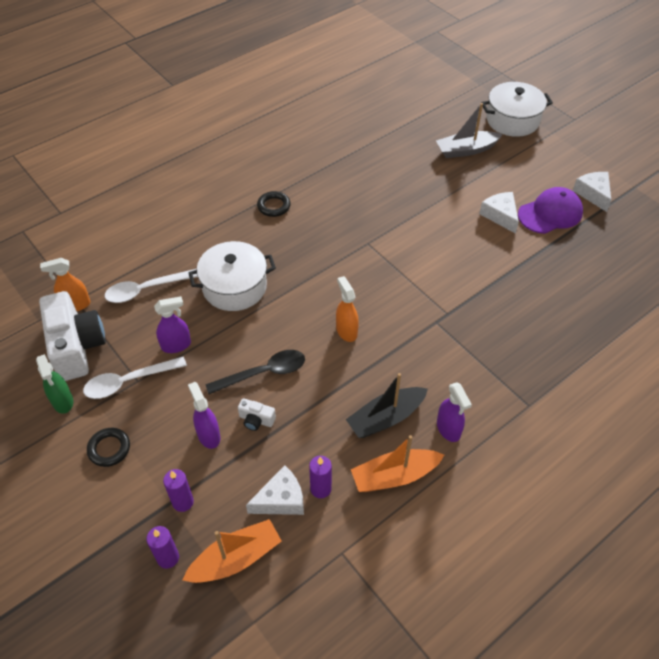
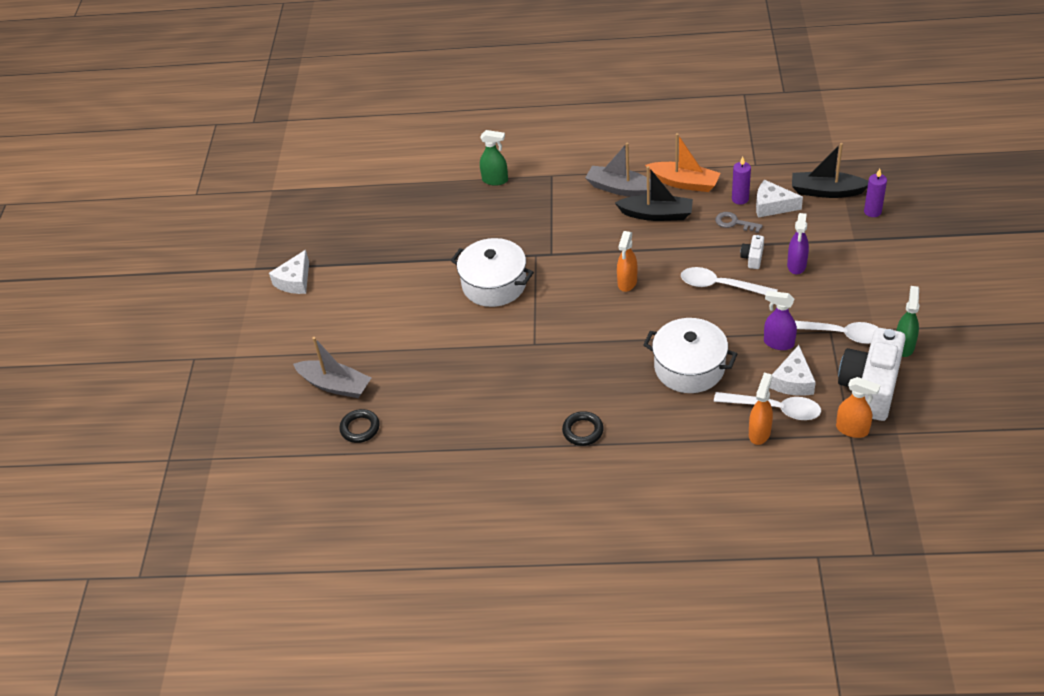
camera: 135 degrees left, 5 degrees down
(109, 449) = (881, 293): black ring -> black ring (360, 428)
(146, 267) = (759, 433): none -> orange spray bottle
(183, 502) = (843, 235): purple candle -> none
(236, 559) = (826, 191): orange boat -> black boat
(256, 420) = (752, 258): white camera -> white camera turned 135 degrees counterclockwise
(264, 373) = (720, 286): black spoon -> white spoon
(303, 453) = (734, 223): none -> grey key
(448, 429) = (620, 189): purple spray bottle -> grey boat
(500, 215) = (394, 305): white cheese -> white cheese (793, 381)
(512, 120) = (247, 392): white pot -> white pot (494, 284)
(550, 213) = (353, 284): purple cap -> none
(571, 368) = (495, 180): none -> green spray bottle

